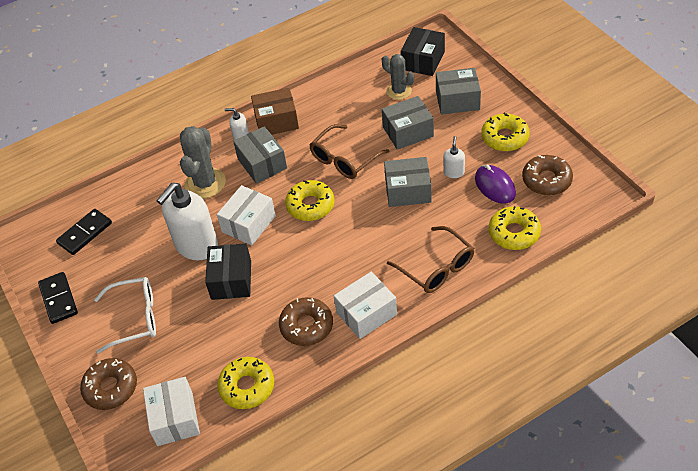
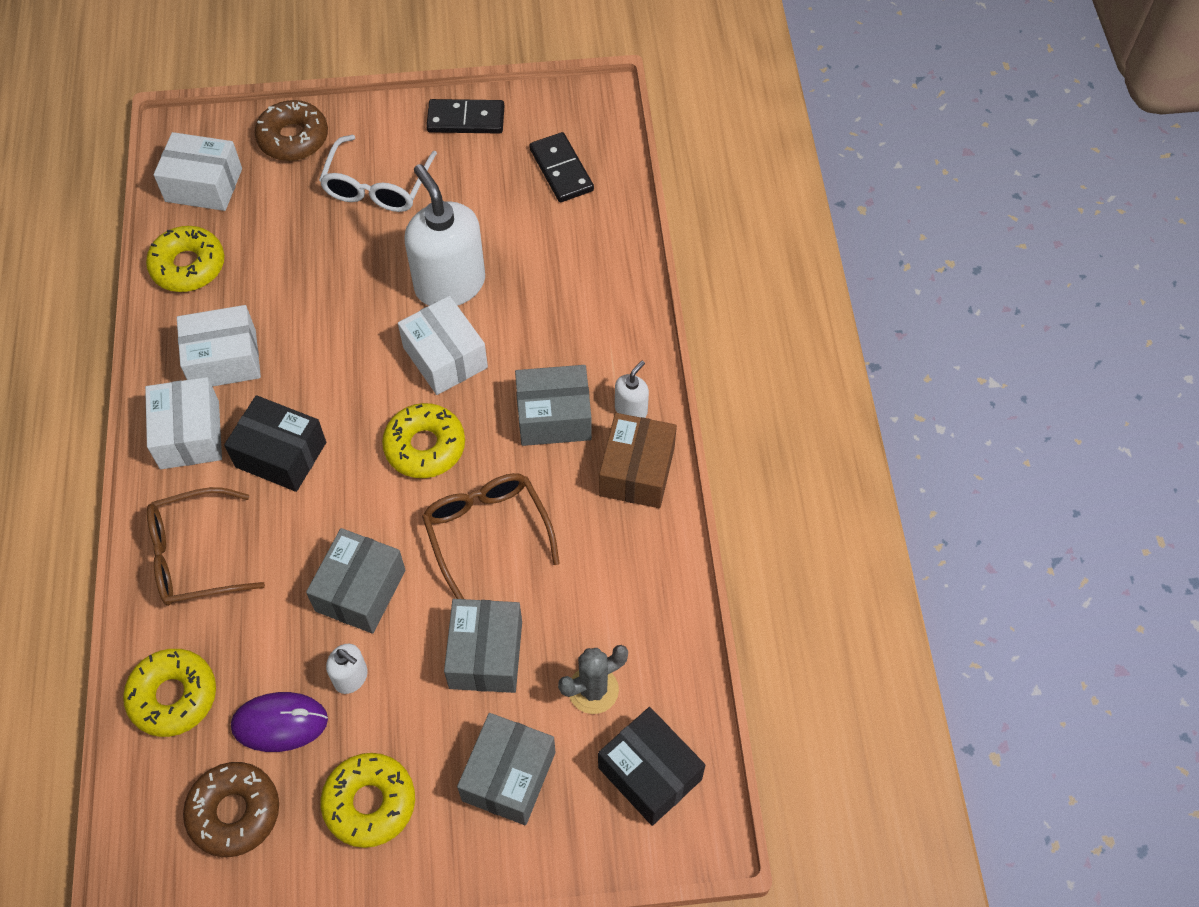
camera: 110 degrees right, 10 degrees up
(205, 183) = (562, 331): grey cactus -> none
(231, 280) = (361, 304): black box -> black box (281, 454)
(306, 326) = (224, 359): brown donut -> white box

